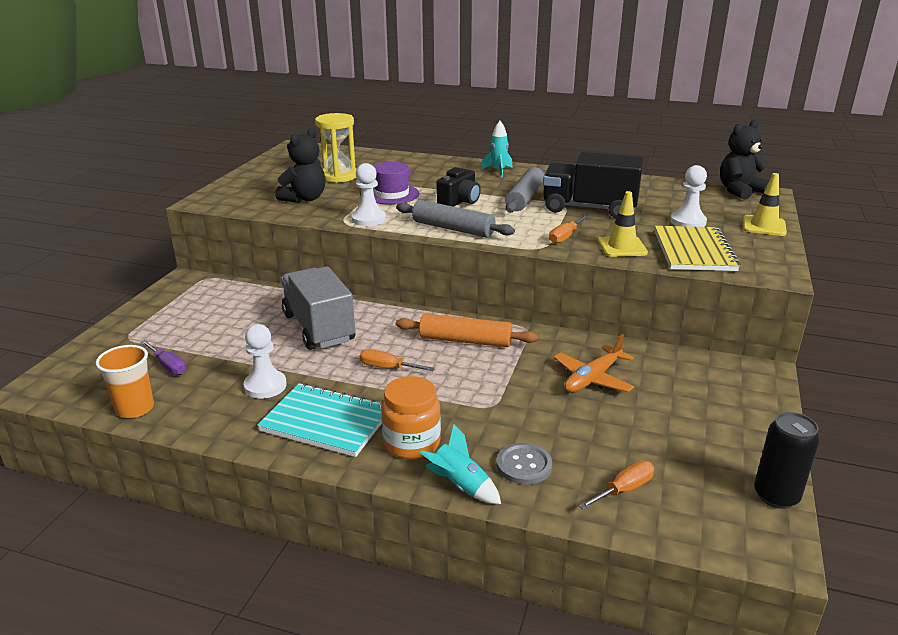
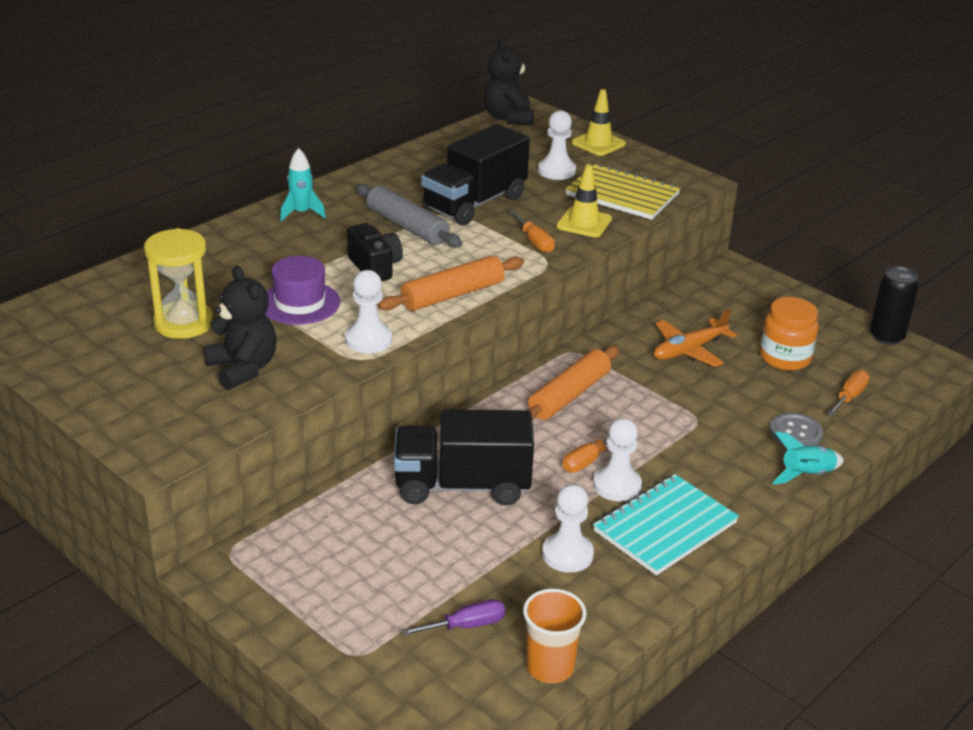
camera: 65 degrees left, 5 degrees up
(319, 328) = (462, 485): grey truck -> black truck
(365, 387) = (617, 485): none -> white pawn
(411, 443) = (730, 483): orange jar -> orange jar (785, 358)
(453, 229) = (452, 295): grey rolling pin -> orange rolling pin
(592, 378) = (689, 350): orange plane -> orange plane turned 75 degrees clockwise
(624, 489) = (849, 397): orange screwdriver -> orange screwdriver turned 45 degrees clockwise

